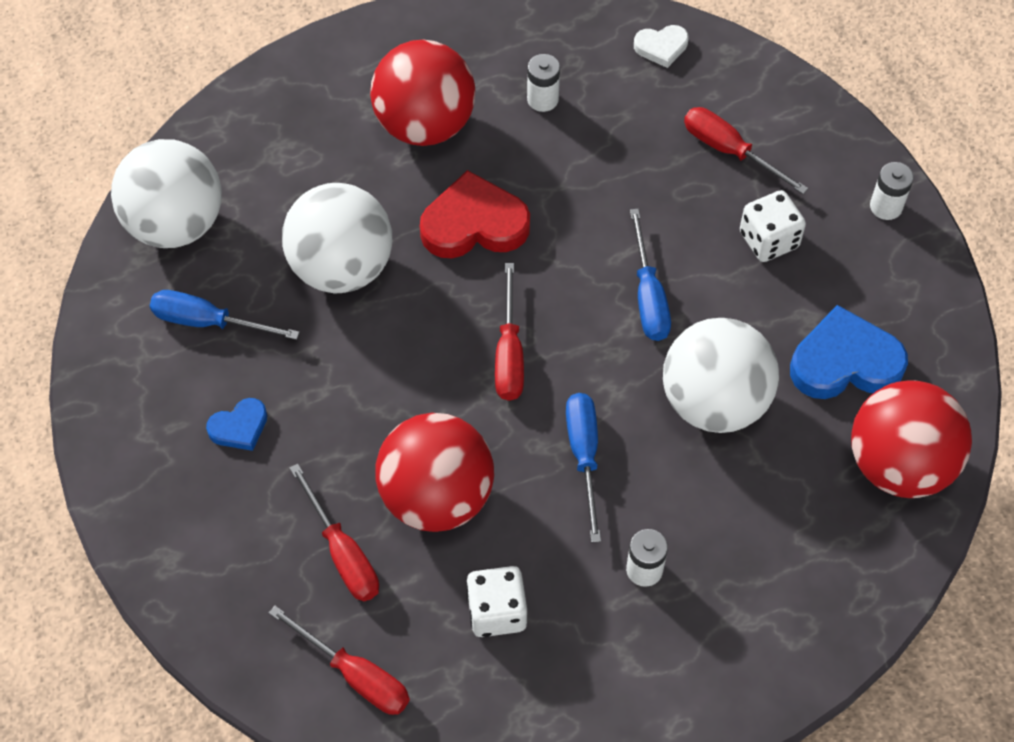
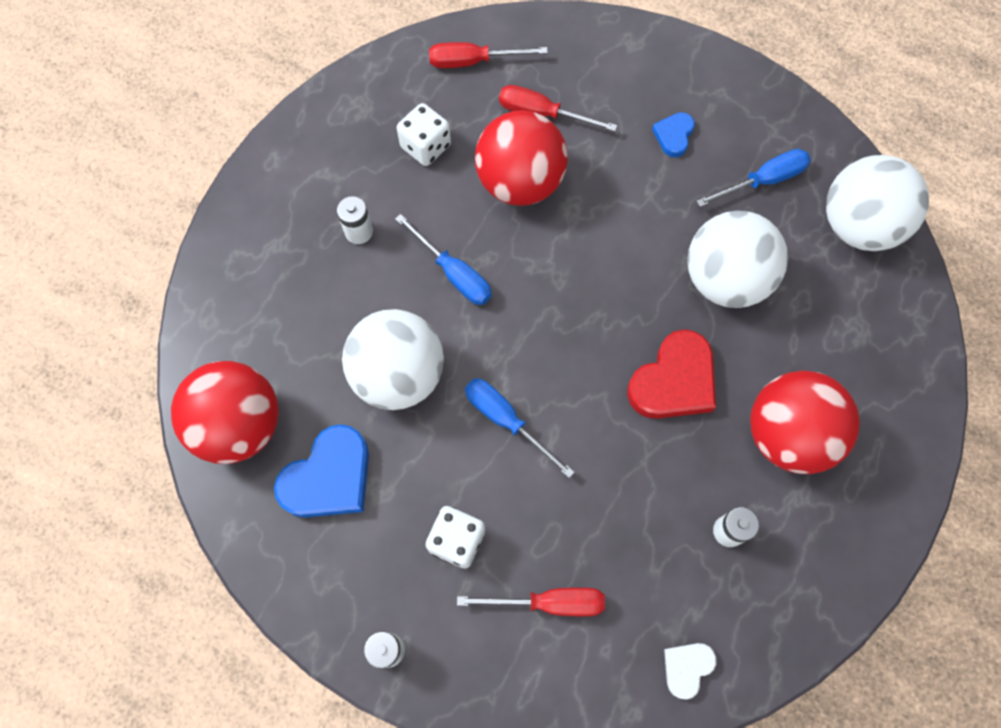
camera: 140 degrees right, 10 degrees up
(509, 353) = (561, 304): red screwdriver -> none

